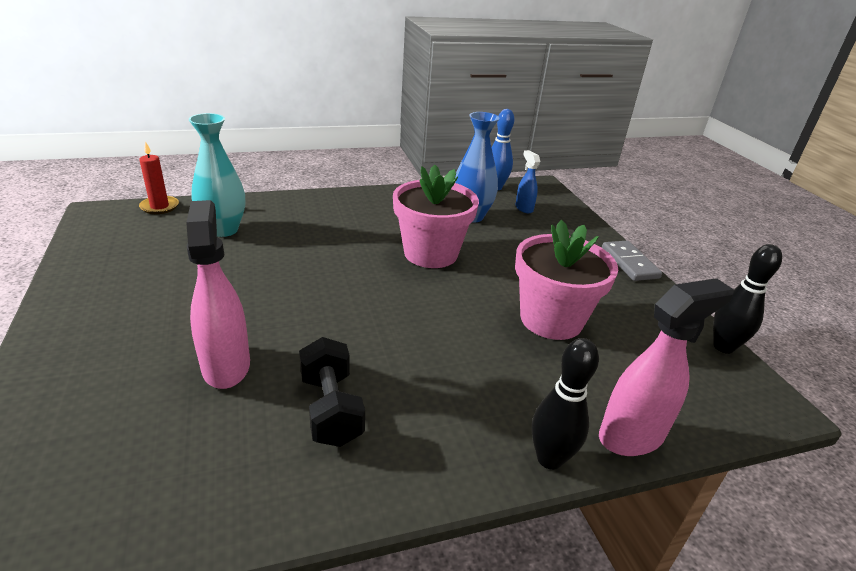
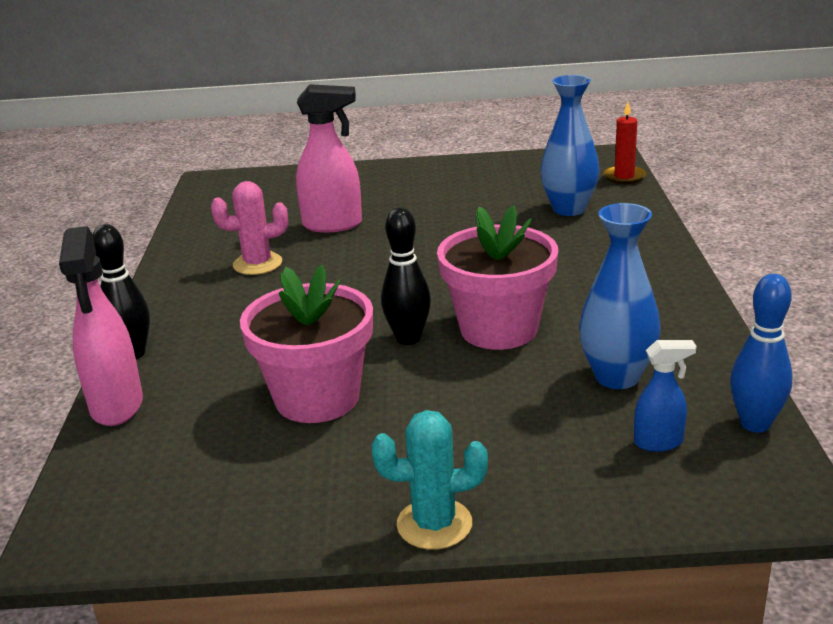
camera: 110 degrees right, 5 degrees down
(223, 230) = (569, 209): turquoise vase -> blue vase
(331, 409) = (257, 264): black dumbbell -> pink cactus
(629, 263) = (434, 524): grey domino -> turquoise cactus
(723, 347) = (182, 544): black bowling pin -> black bowling pin (408, 338)

